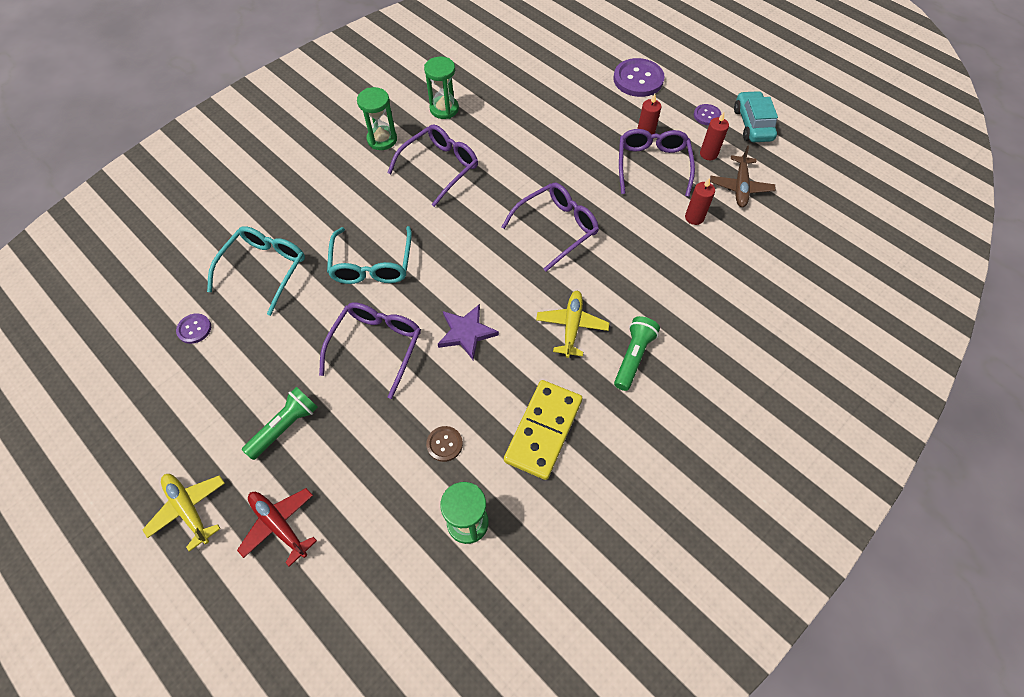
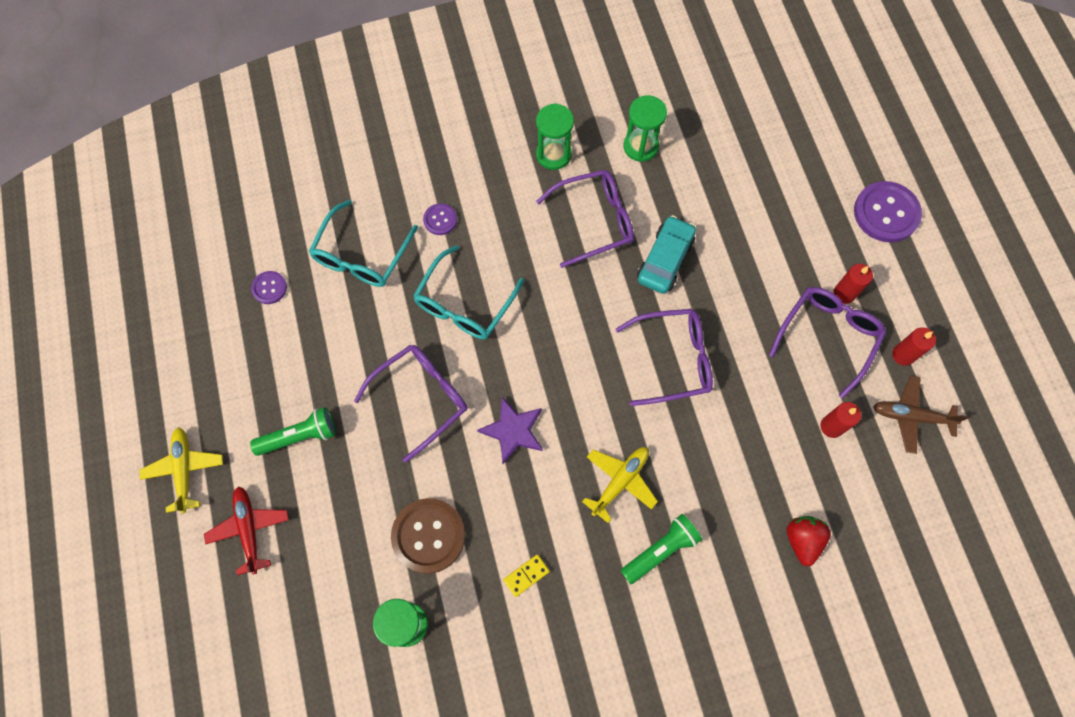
camera: 30 degrees right, 10 degrees up
(264, 269) = (361, 255): turquoise glasses -> turquoise glasses turned 150 degrees clockwise
(444, 444) = (428, 536): brown button -> brown button, size x1.93
(543, 430) = (526, 575): yellow domino -> yellow domino, size x0.42
(707, 115) = (936, 303): purple button -> purple button (440, 220)
(726, 298) = (802, 540): none -> red strawberry
(740, 187) = (911, 416): brown plane -> brown plane turned 60 degrees clockwise
(752, 124) = (983, 343): turquoise car -> turquoise car (665, 260)

